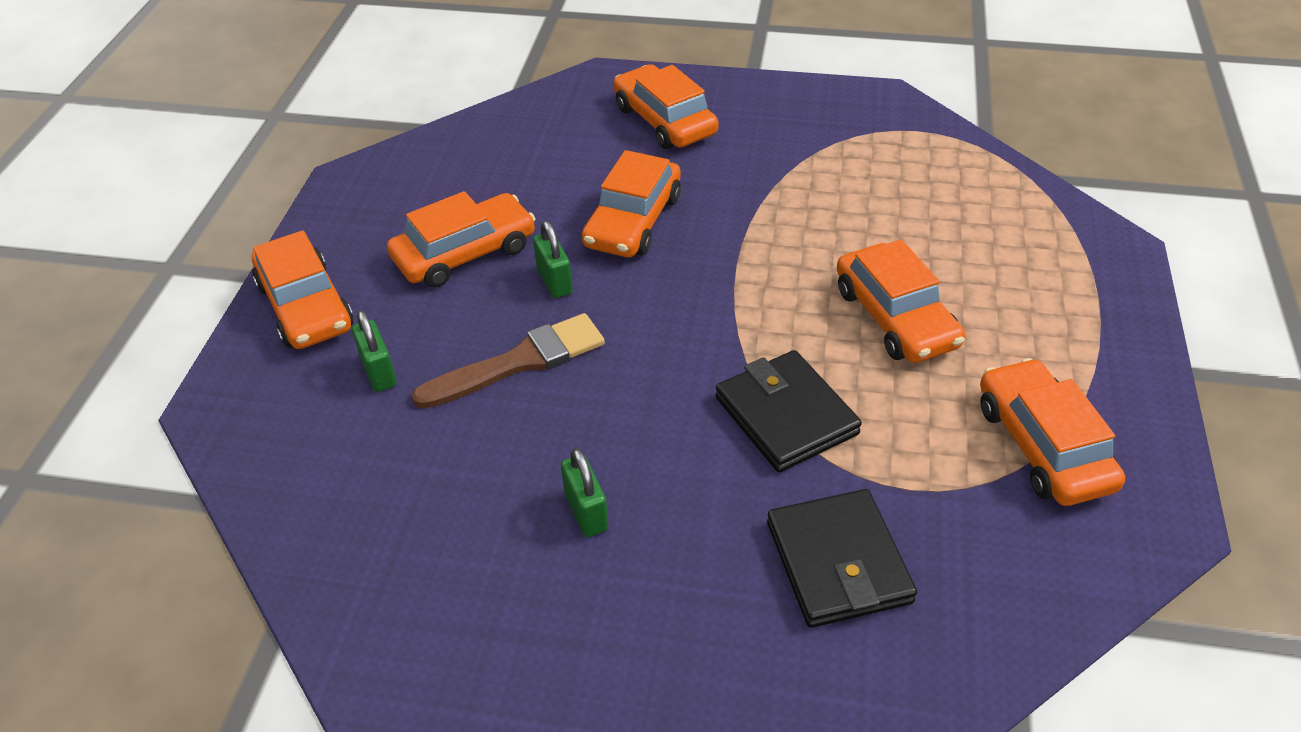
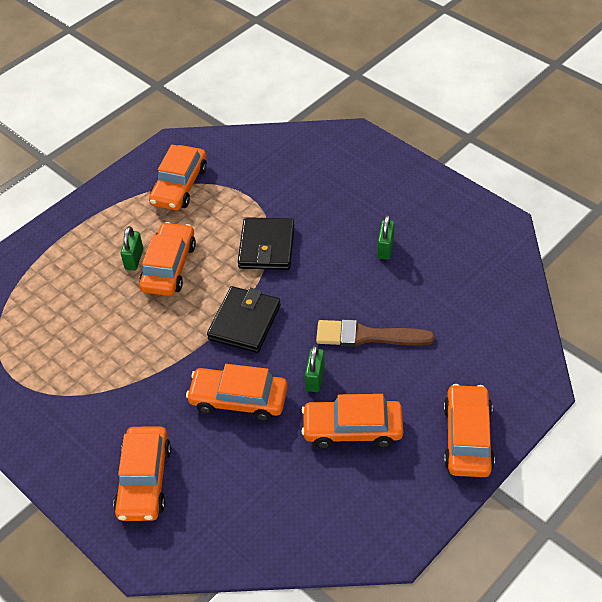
camera: 145 degrees left, 5 degrees up
(379, 372) = (444, 367): green padlock -> green padlock (134, 259)
(633, 221) = (238, 399): orange car -> orange car turned 135 degrees counterclockwise
(838, 562) = (303, 185): black wallet -> black wallet (245, 322)

